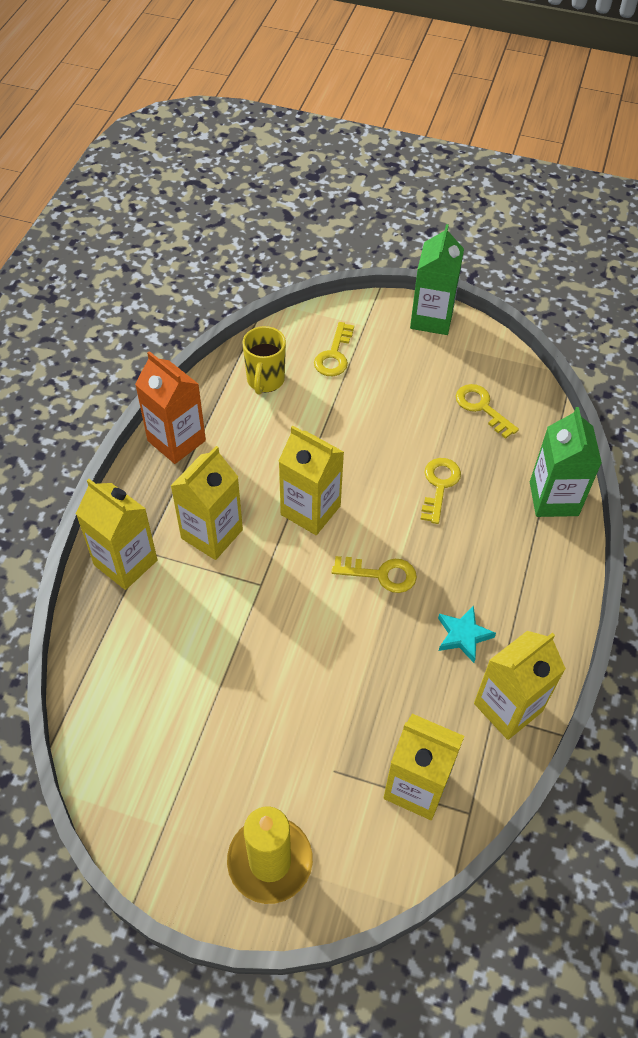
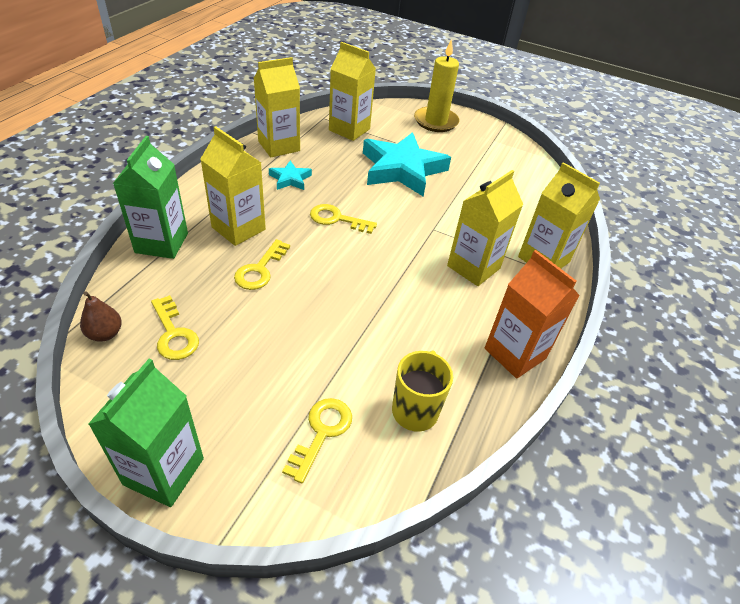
camera: 175 degrees left, 10 degrees down
(310, 510) = (385, 270): yellow carton -> yellow carton (238, 228)
(314, 698) = (402, 169): none -> turquoise star
(536, 398) = (105, 334): none -> brown pear

